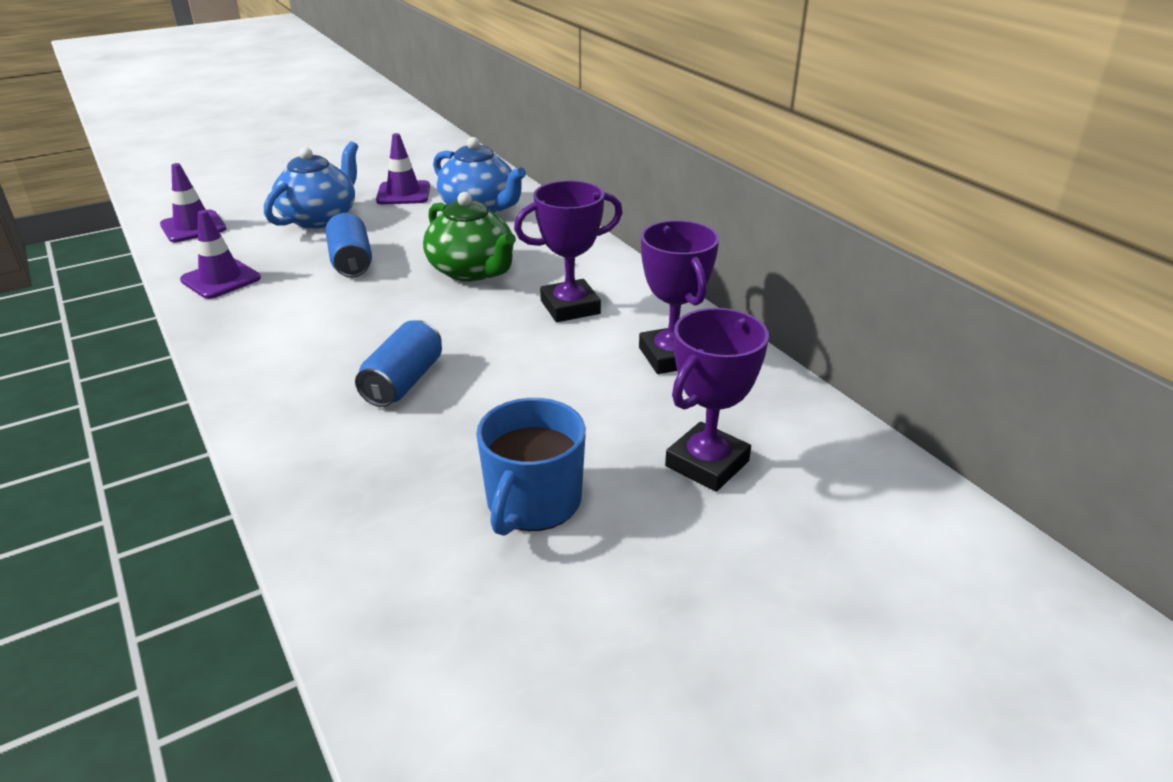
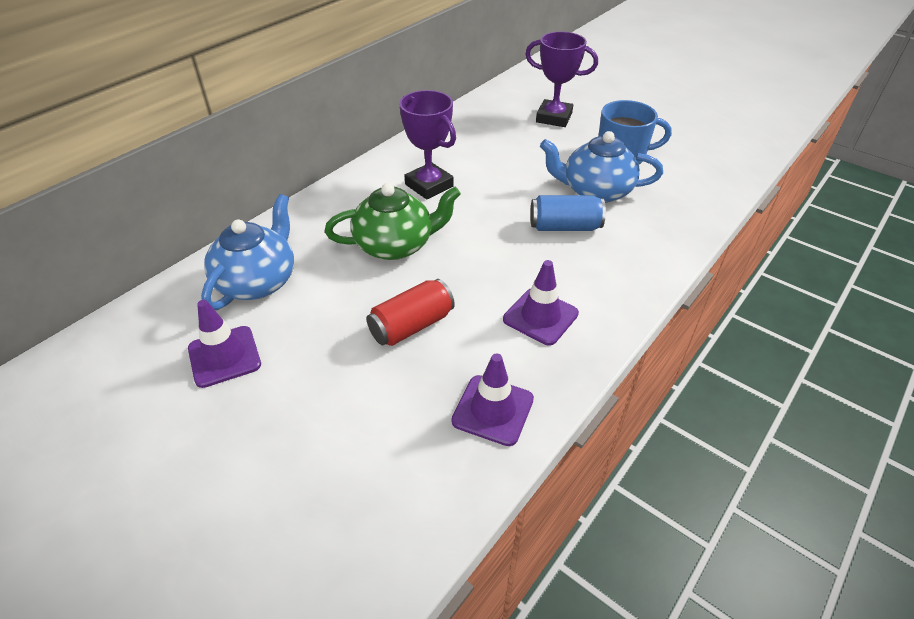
camera: 110 degrees left, 10 degrees up
(193, 227) = (380, 530): purple traffic cone -> purple traffic cone (540, 316)
(320, 218) = (315, 402): blue teapot -> blue teapot (595, 191)
(351, 262) = (411, 326): blue can -> red can
(472, 271) = (395, 245): green teapot -> green teapot turned 45 degrees clockwise
(671, 356) = (467, 139): purple trophy -> none

